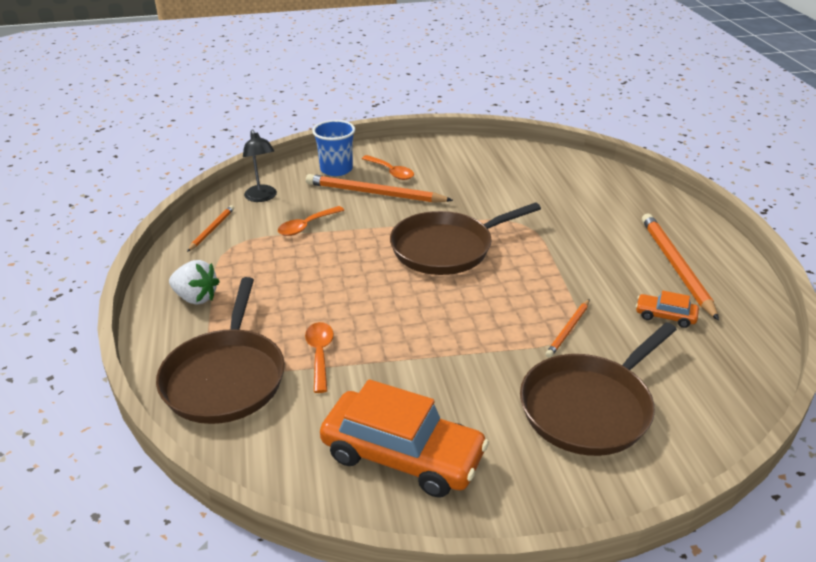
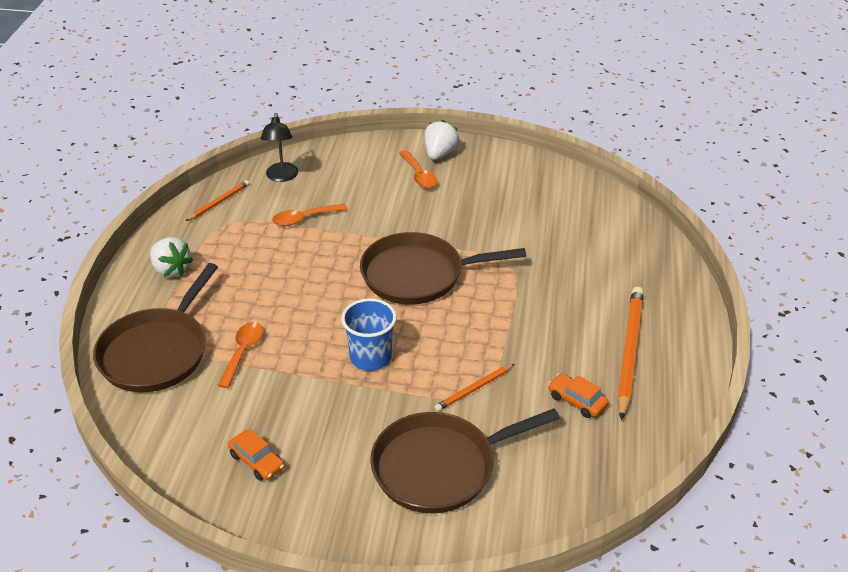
camera: 20 degrees right, 5 degrees up
(336, 169) = (368, 160): blue cup -> blue cup (370, 357)
(374, 193) = (388, 196): orange pencil -> none
(398, 153) = (439, 154): none -> white strawberry
(403, 455) = (257, 461): orange car -> orange car, size x0.45

